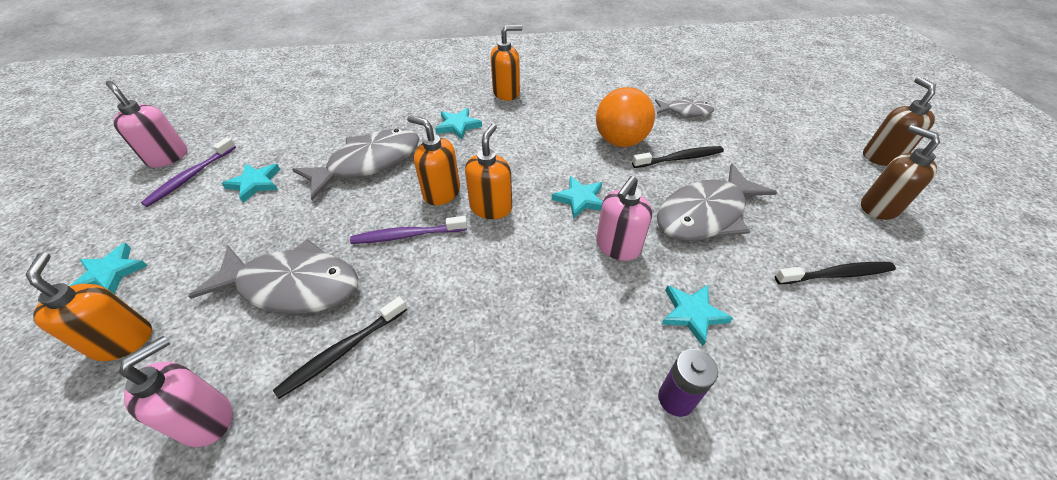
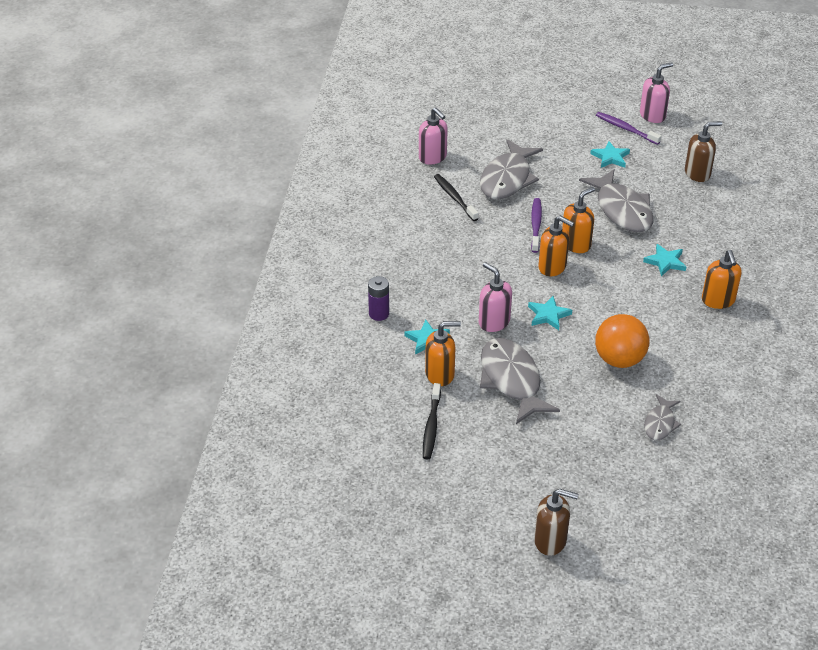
camera: 105 degrees right, 5 degrees down
(110, 273) = (540, 113): turquoise star -> none
(123, 340) = (488, 126): orange soap dispenser -> orange soap dispenser (440, 374)
(679, 158) = (584, 390): black toothbrush -> none
(878, 207) = (487, 494): brown soap dispenser -> brown soap dispenser (697, 173)

